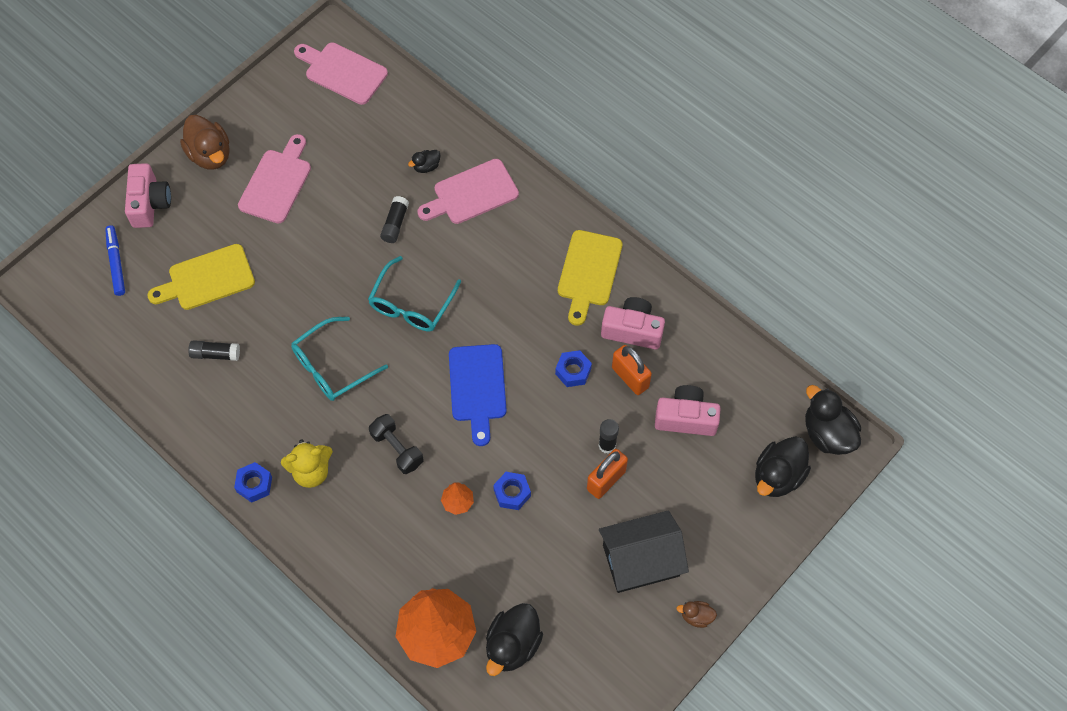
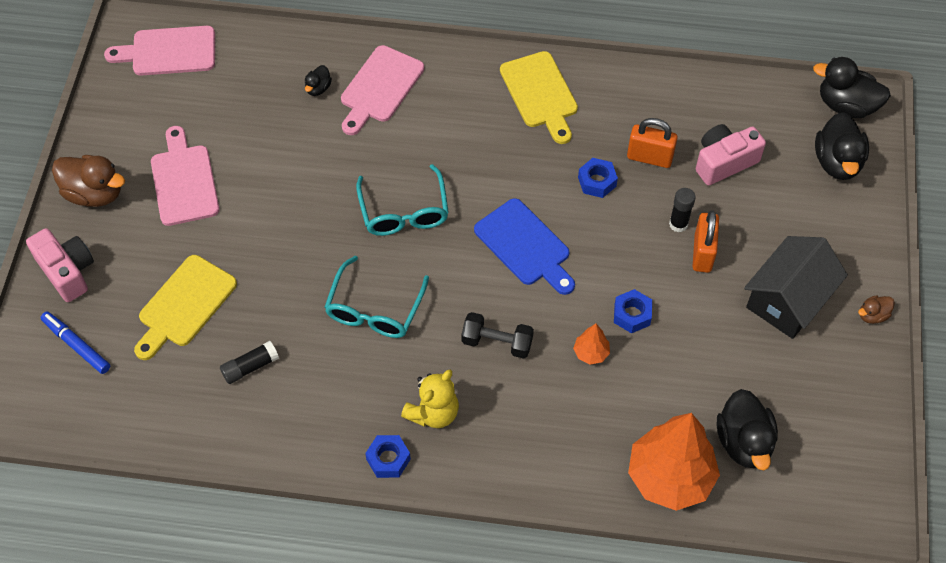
camera: 35 degrees left, 5 degrees down
(395, 224) = (330, 152): black glue stick -> none
(632, 330) = (618, 118): pink camera -> none

